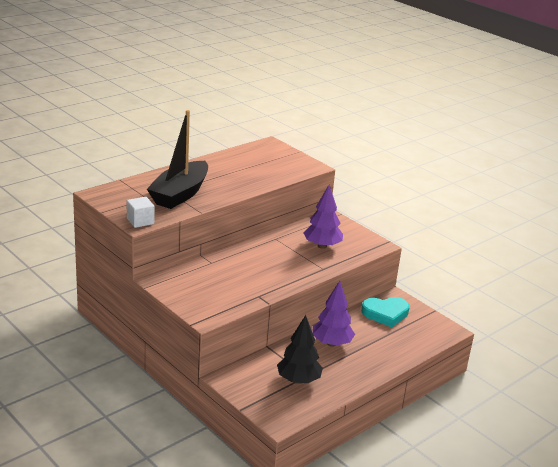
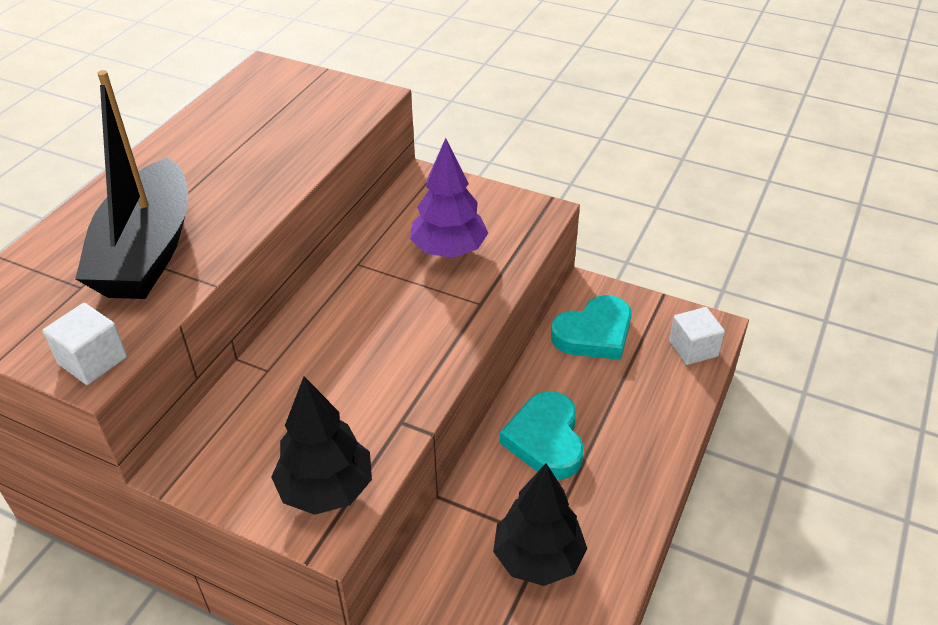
camera: 20 degrees left, 15 degrees up
(212, 306) = (326, 489): none -> black tree
(331, 343) = (545, 440): purple tree -> turquoise heart
(433, 335) = (693, 348): none -> white cube

